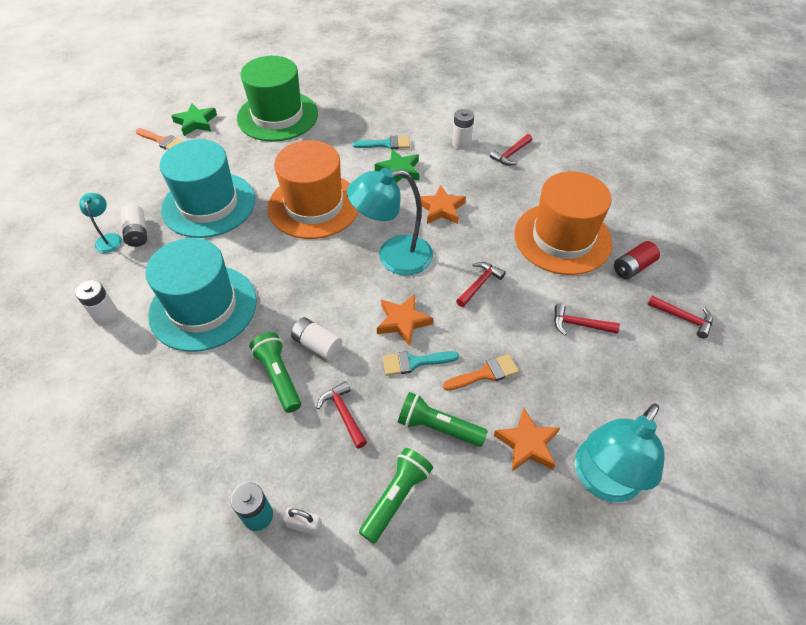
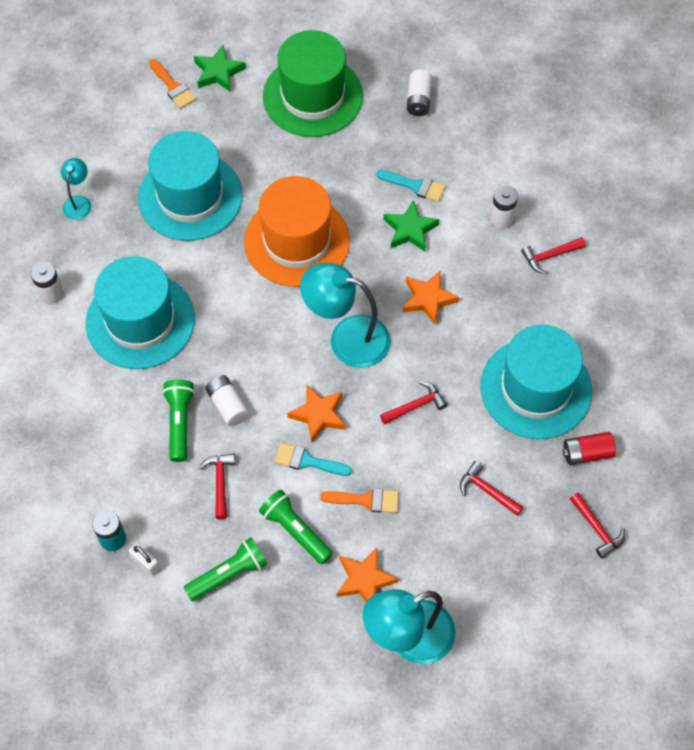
camera: 25 degrees right, 10 degrees up
(137, 233) = (108, 206): white battery -> white battery (418, 100)
(562, 238) = (536, 388): orange hat -> turquoise hat

